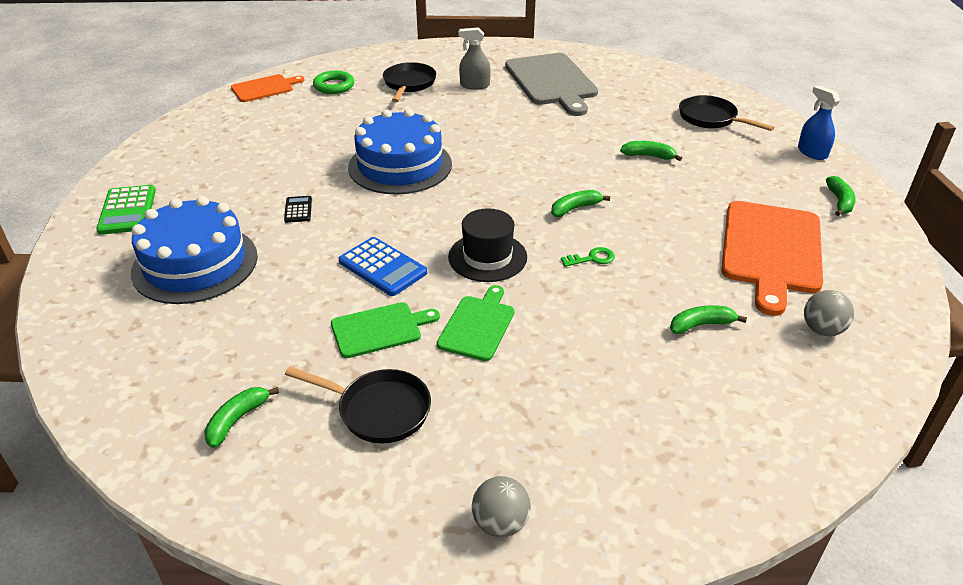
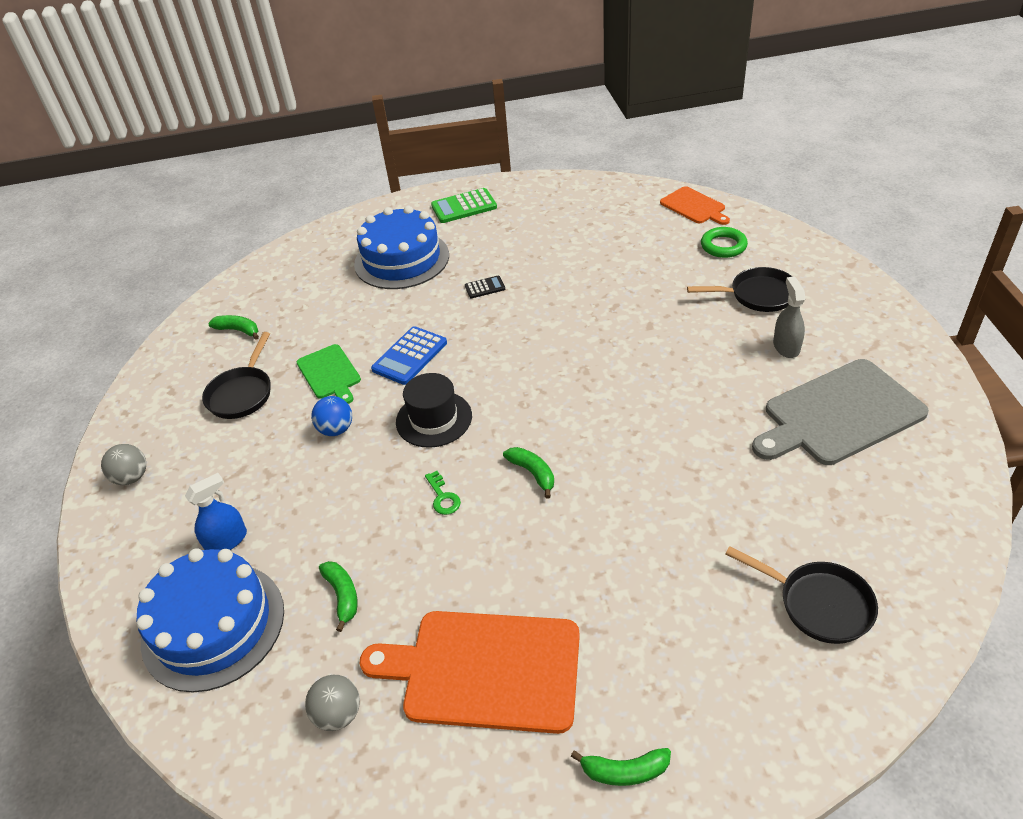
camera: 85 degrees right, 5 degrees up
(400, 165) = (577, 329): blue cake -> blue cake (213, 625)
(477, 325) = (336, 429): green cutting board -> blue ball
(649, 156) = (674, 533): green banana -> none
(710, 118) = (819, 604): black pan -> black pan turned 90 degrees clockwise
(812, 152) = (766, 746): blue spray bottle -> blue spray bottle (226, 541)

